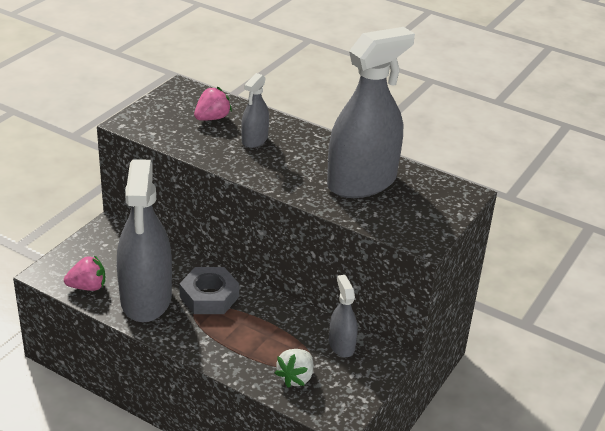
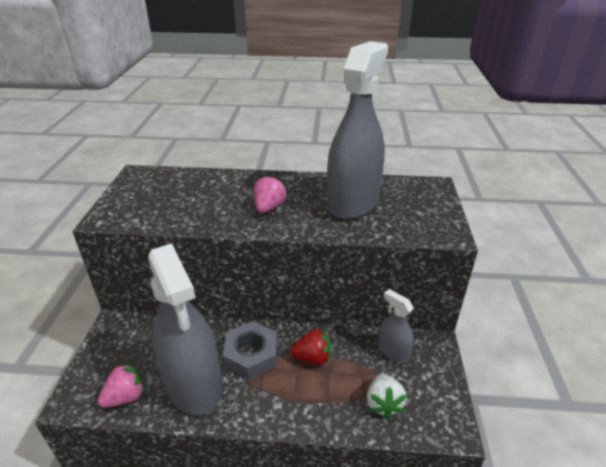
camera: 25 degrees left, 0 degrees up
(212, 118) = (183, 190): pink strawberry -> pink strawberry (269, 208)
(254, 140) = (235, 196): grey spray bottle -> none
(261, 321) = (312, 358): none -> red strawberry

